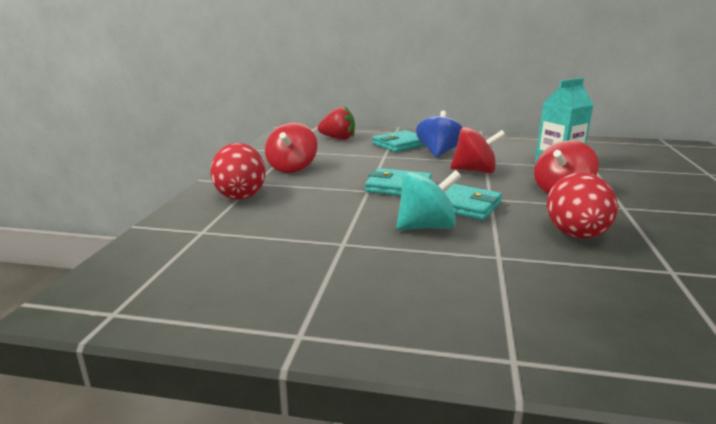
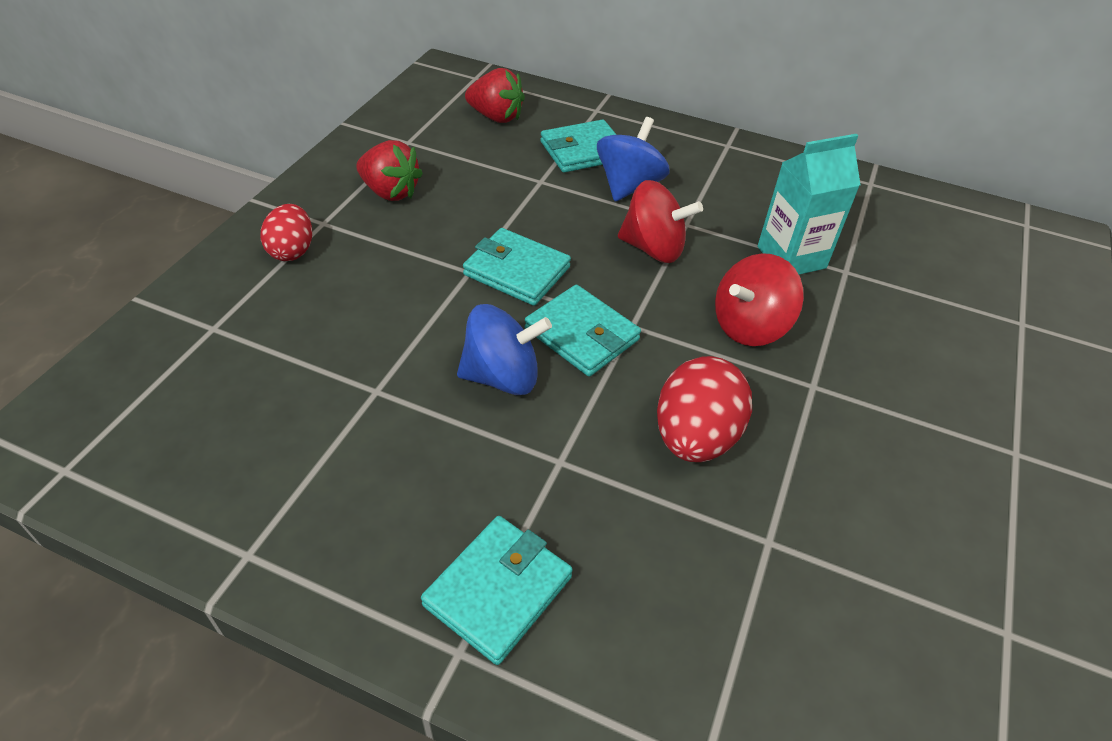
camera: 10 degrees right, 25 degrees up
(240, 195) = (292, 251): red egg -> red egg, size x0.65
(292, 168) = (390, 192): red spinning top -> red strawberry
(426, 227) = (502, 376): turquoise spinning top -> blue spinning top
(514, 323) = (498, 591): none -> turquoise wallet

